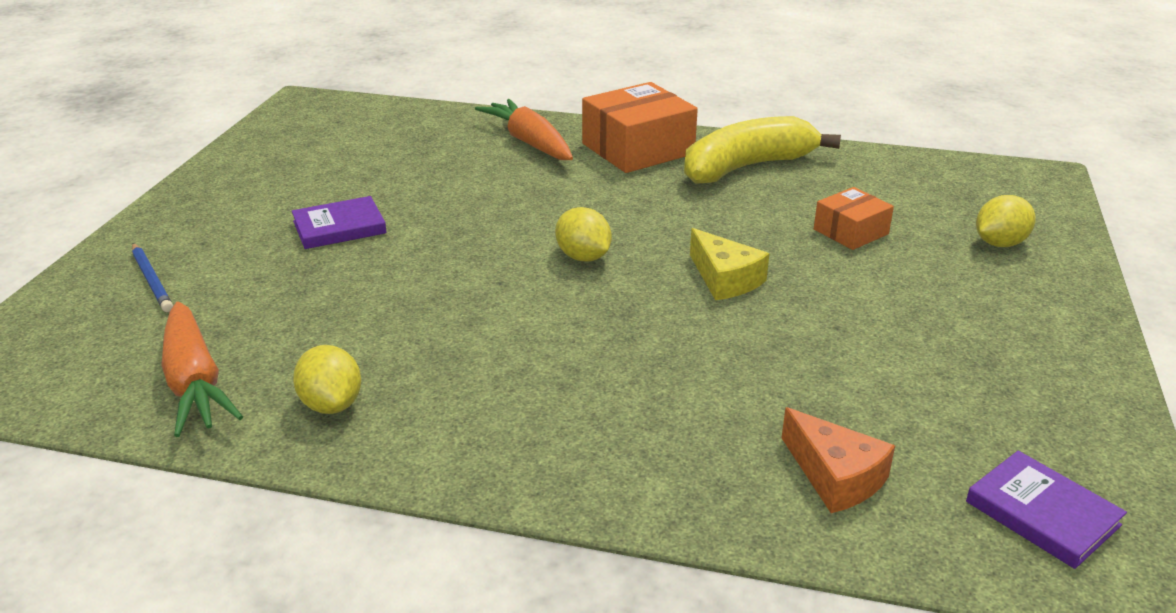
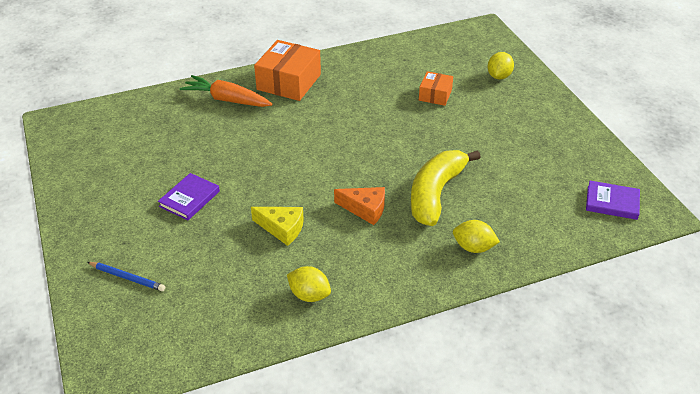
camera: 35 degrees left, 10 degrees up
(194, 383) = (230, 319): orange carrot -> none
(583, 257) = (333, 162): yellow lemon -> yellow lemon (473, 247)
(725, 279) = (408, 146): yellow cheese -> yellow cheese (282, 229)
(746, 167) = (353, 73): yellow banana -> yellow banana (435, 194)
(835, 477) = (536, 223): orange cheese -> orange cheese (365, 209)

